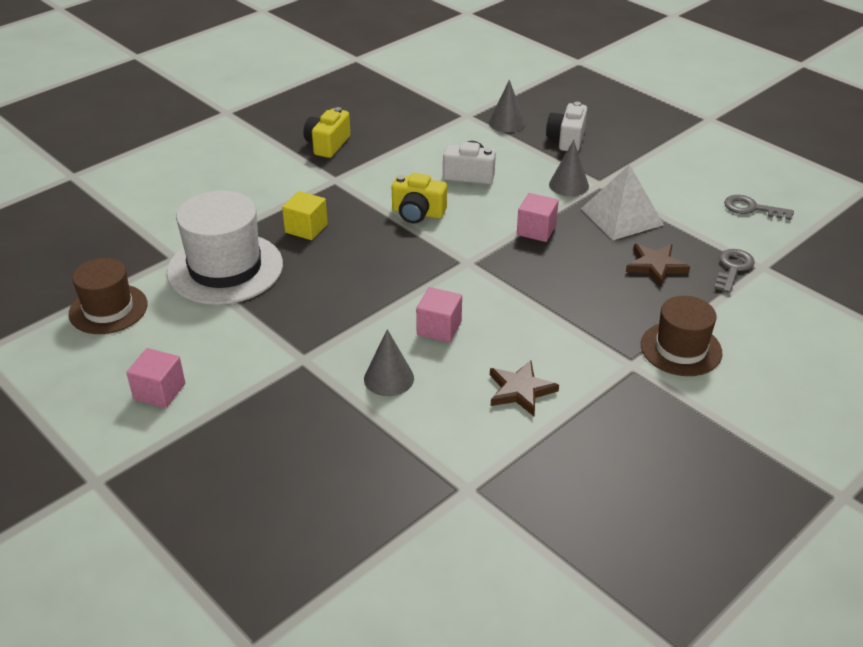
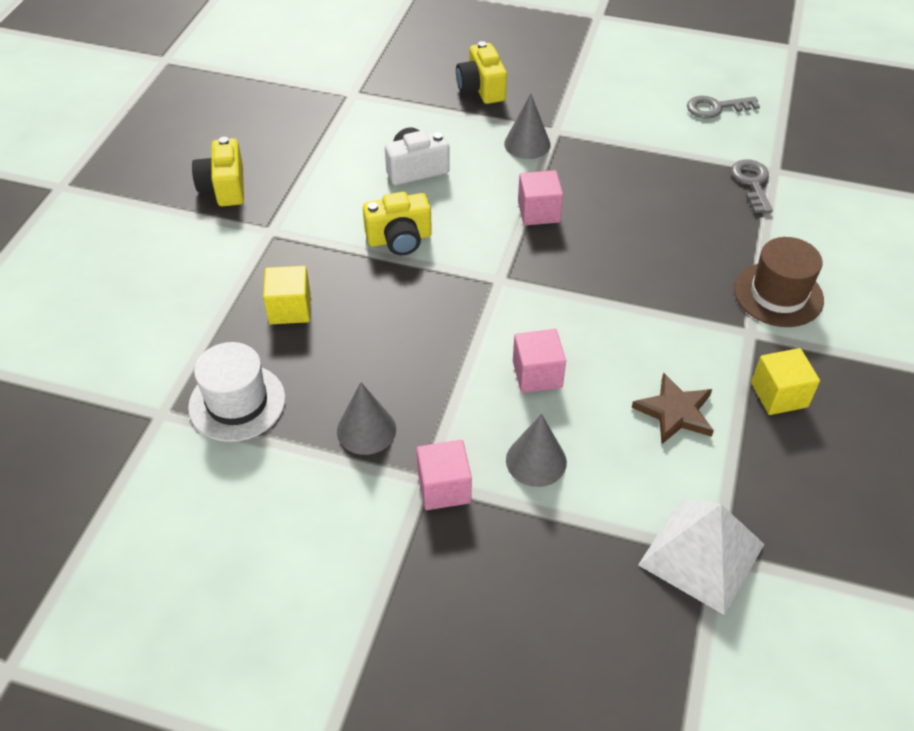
camera: 30 degrees left, 10 degrees up
(108, 309) = (135, 524): brown hat -> none
(159, 391) = (295, 605): pink cube -> pink cube (444, 487)
(225, 268) = (237, 402): white hat -> white hat, size x0.64
(507, 123) = (403, 88): grey cone -> grey cone (366, 430)
(566, 139) = (481, 88): white camera -> yellow camera
(615, 412) = (779, 395): none -> yellow cube
(622, 216) = (607, 162): white pyramid -> white pyramid (701, 554)
(655, 266) = (683, 208): brown star -> none

